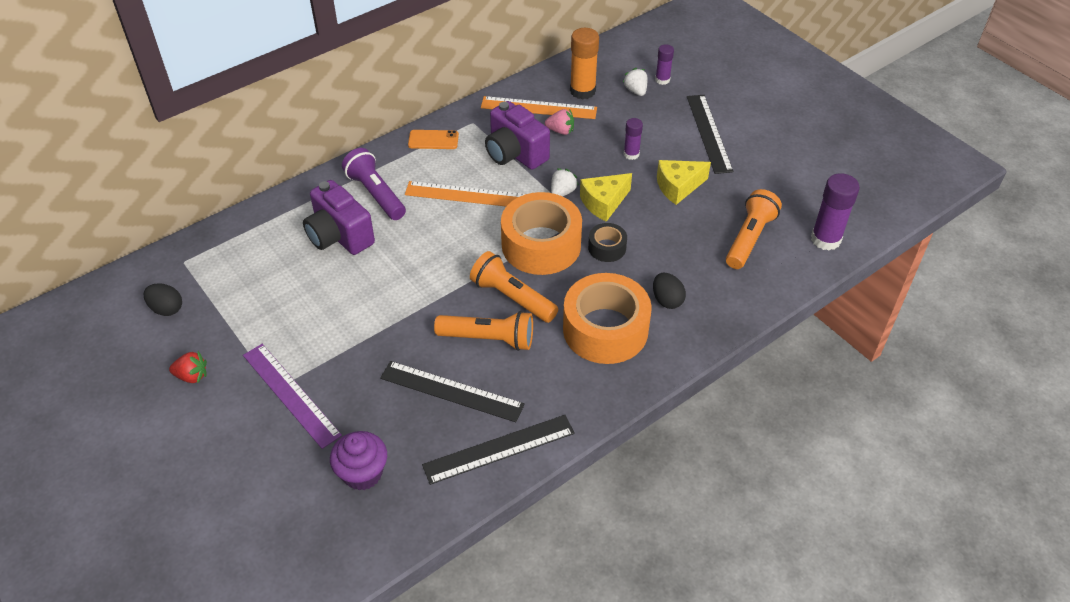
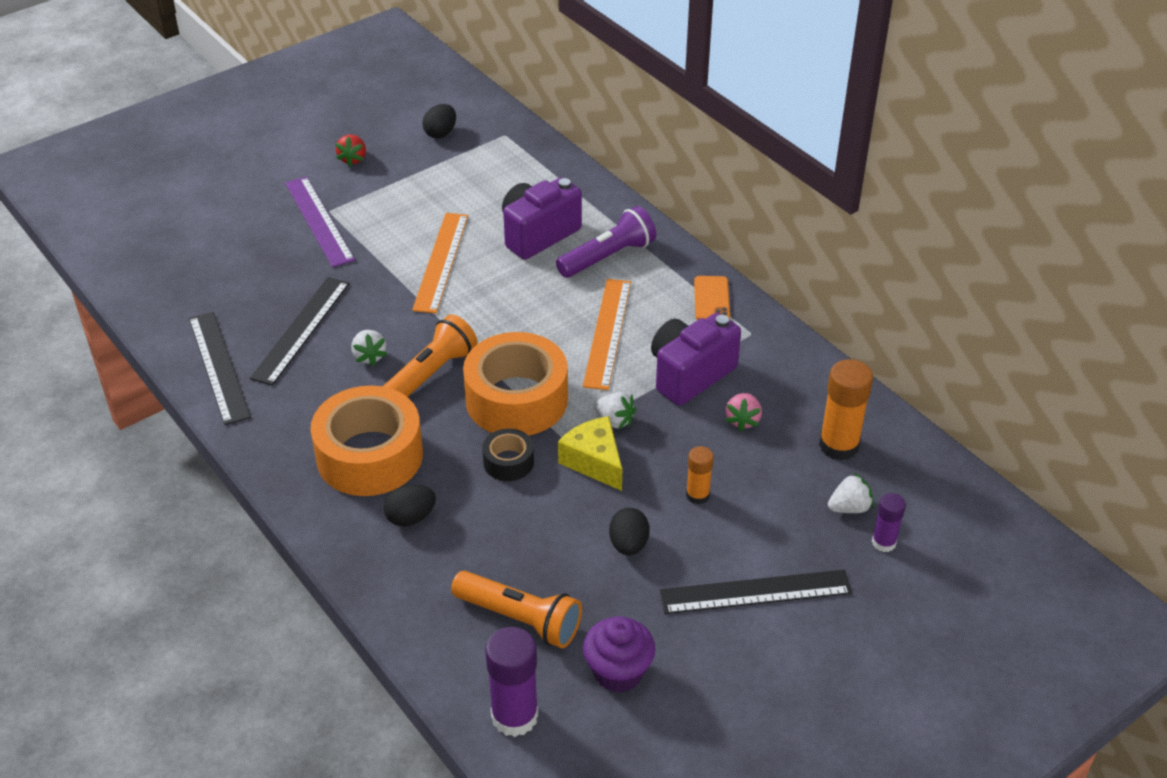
camera: 90 degrees right, 5 degrees down
(291, 394) = (319, 221): purple ruler -> purple ruler turned 75 degrees counterclockwise
(362, 473) = (214, 274): purple cupcake -> purple cupcake (618, 672)
(489, 339) = (369, 356): orange flashlight -> white strawberry
(538, 108) = (791, 398): orange ruler -> orange ruler (441, 262)
(631, 154) = (697, 495): purple glue stick -> orange glue stick
(678, 187) = (628, 545): yellow cheese -> black egg

